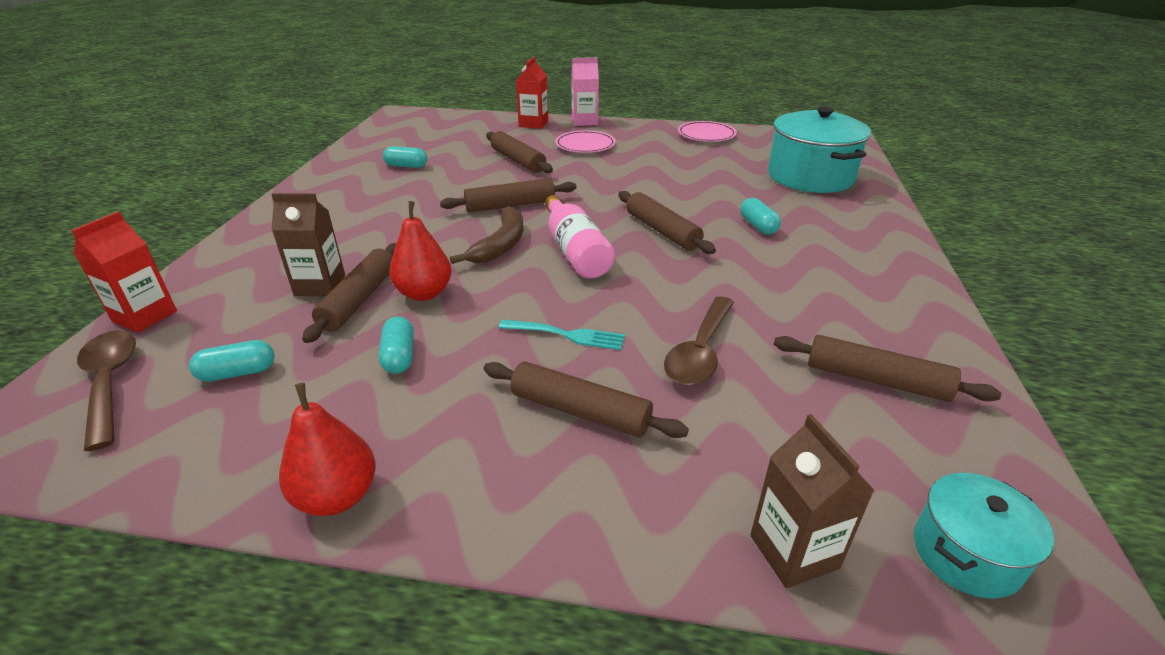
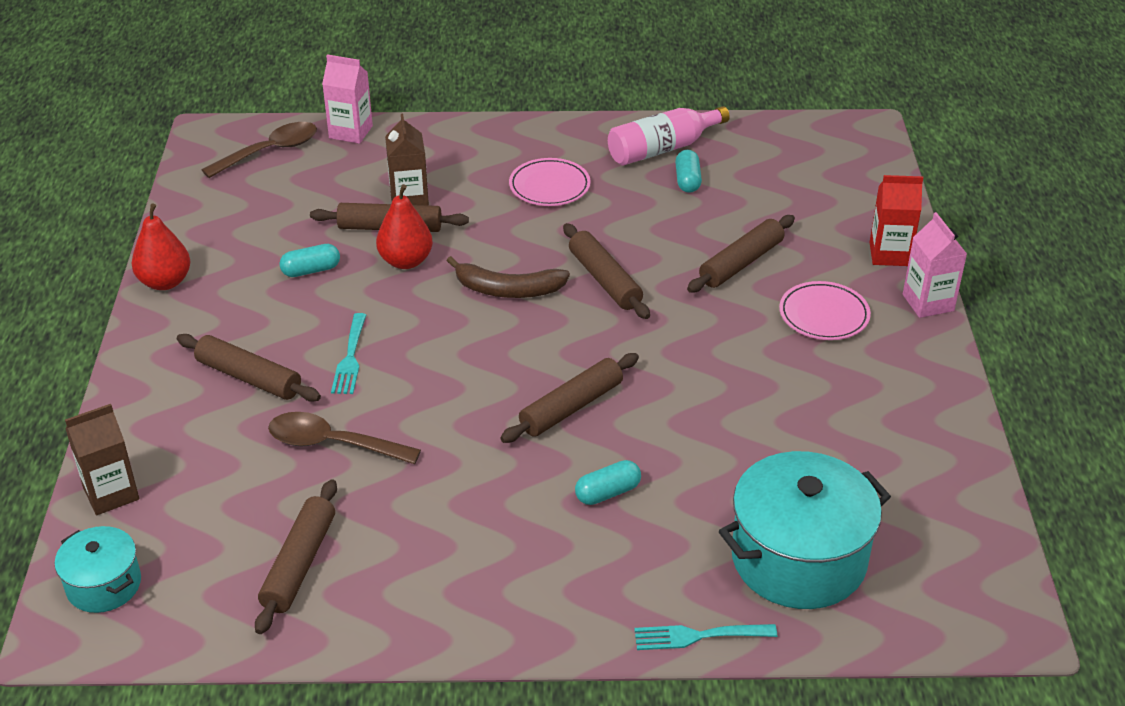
camera: 80 degrees right, 5 degrees up
(145, 316) = (351, 132): red carton -> pink carton
(237, 373) = (285, 200): turquoise capsule -> none
(575, 251) = (506, 344): pink bottle -> pink bottle (663, 149)
(580, 411) = (249, 378): brown rolling pin -> brown rolling pin turned 75 degrees counterclockwise
(706, 135) = (933, 441): pink plate -> pink plate (549, 186)
(887, 210) = (698, 636): none -> turquoise fork

